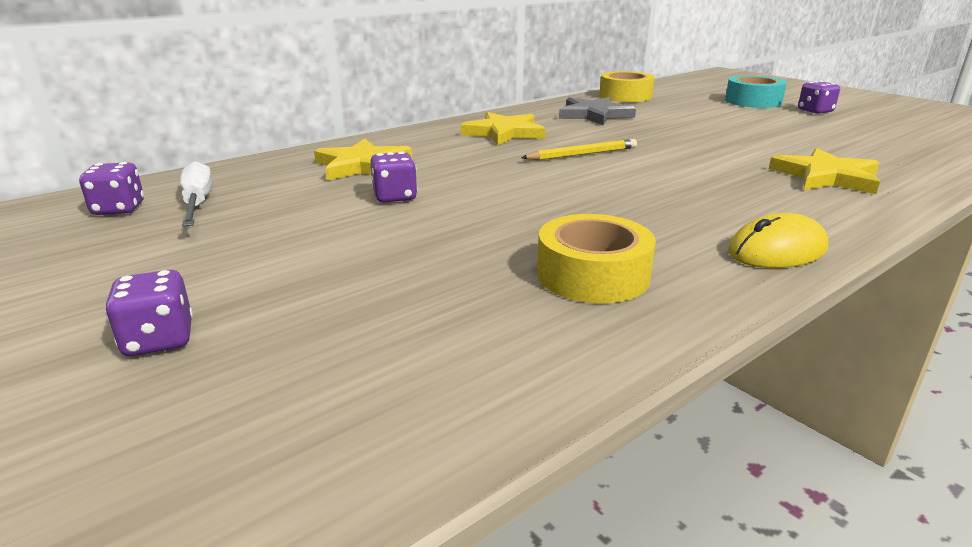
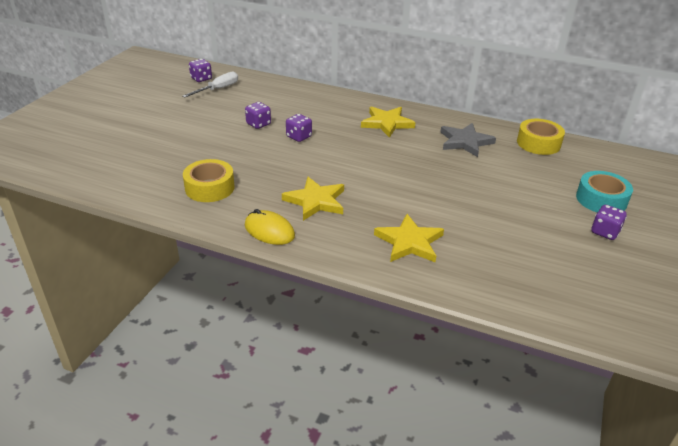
camera: 60 degrees right, 10 degrees up
(159, 340) = (118, 126): purple dice -> purple dice (299, 137)
(363, 165) = (292, 104): yellow star -> yellow star (316, 201)
(582, 154) = (370, 155): yellow pencil -> none

